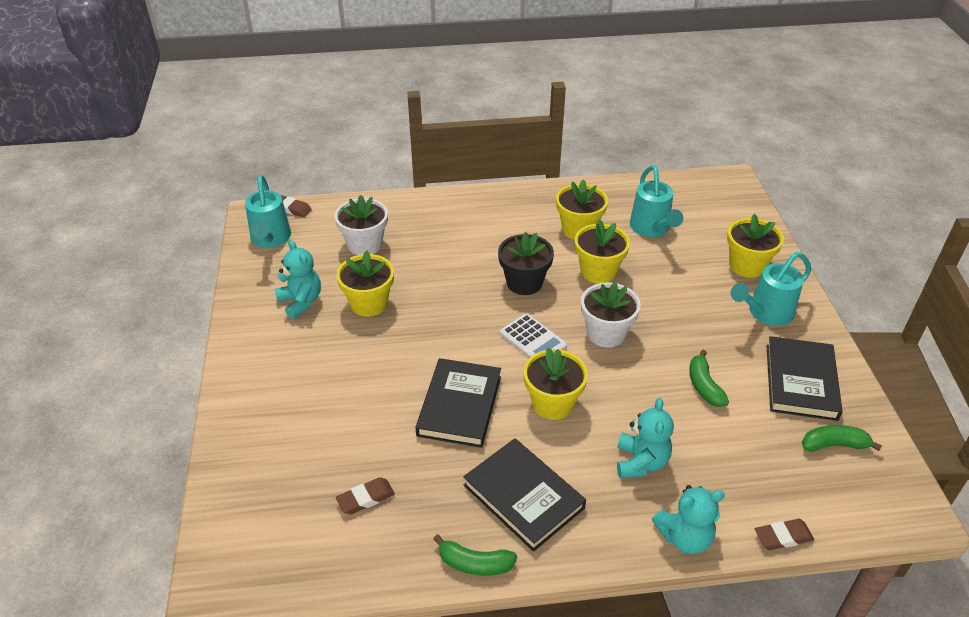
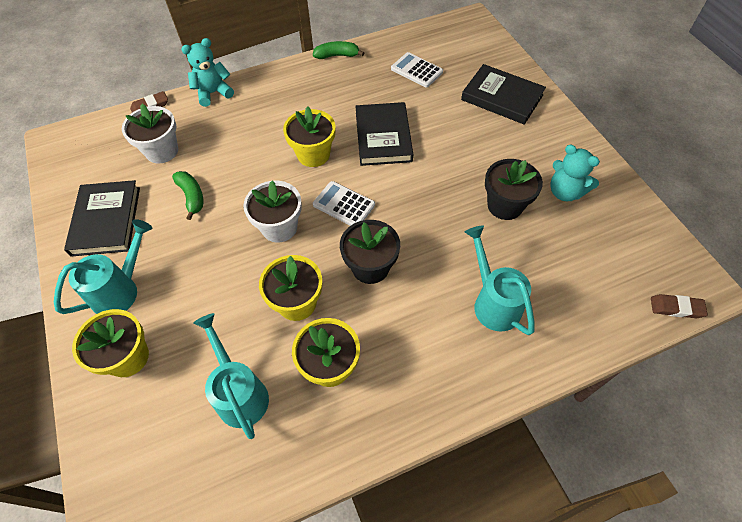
camera: 165 degrees right, 15 degrees up
(270, 239) = (656, 256): turquoise watering can -> turquoise watering can (493, 302)
(365, 244) = (556, 275): white flower pot -> white flower pot (162, 151)
(366, 498) = (416, 70): brown eraser -> white calculator
(369, 303) = (505, 205): yellow flower pot -> black flower pot
(523, 496) = (318, 92): black book -> black book (502, 97)
(641, 462) = (242, 129): turquoise teddy bear -> none
(834, 445) = (95, 172): green banana -> none

